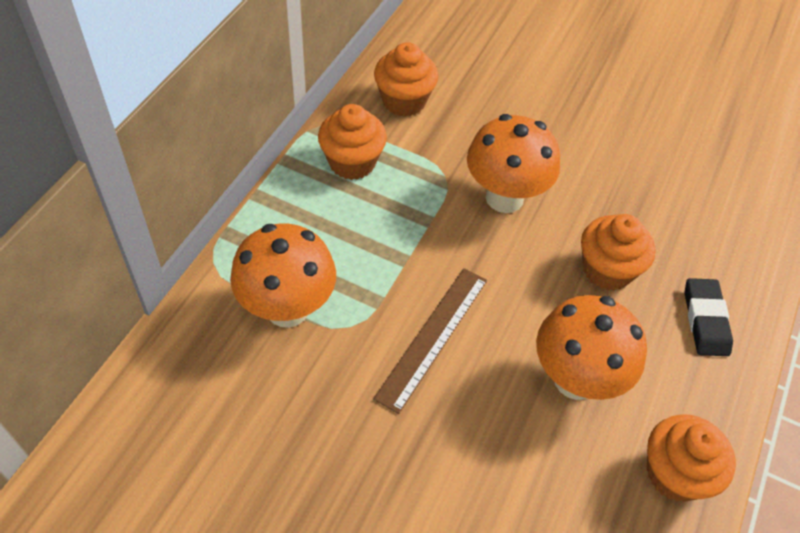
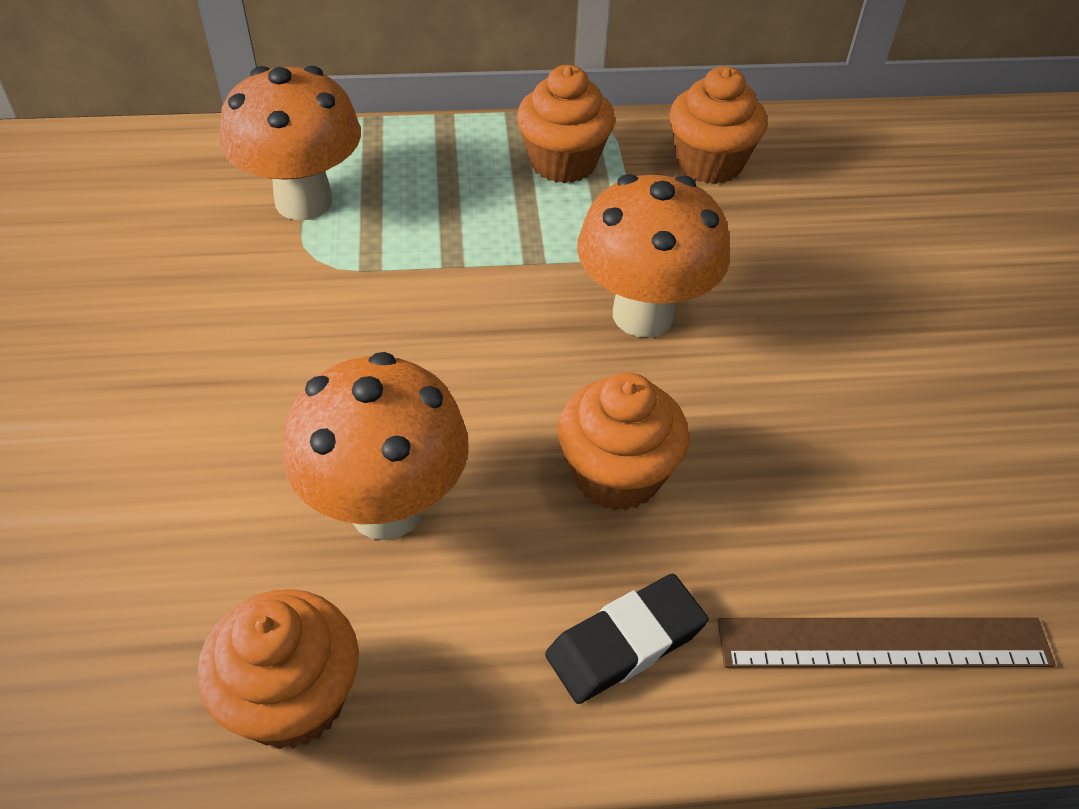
camera: 60 degrees right, 5 degrees down
(432, 337) = (352, 334): brown ruler -> brown ruler (883, 642)

